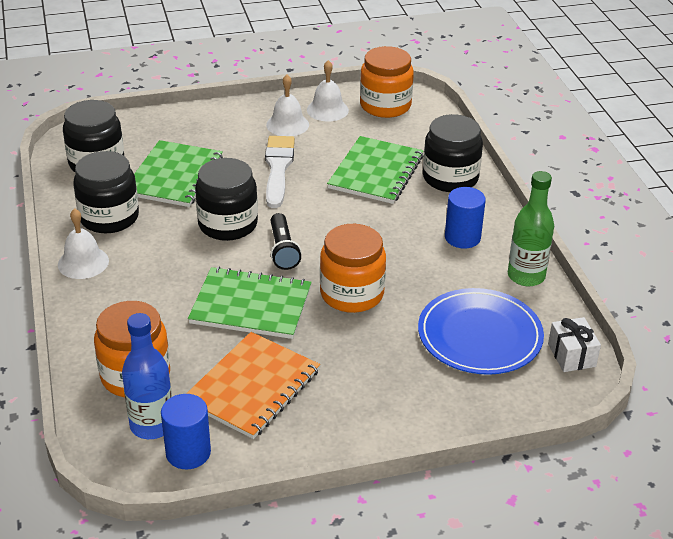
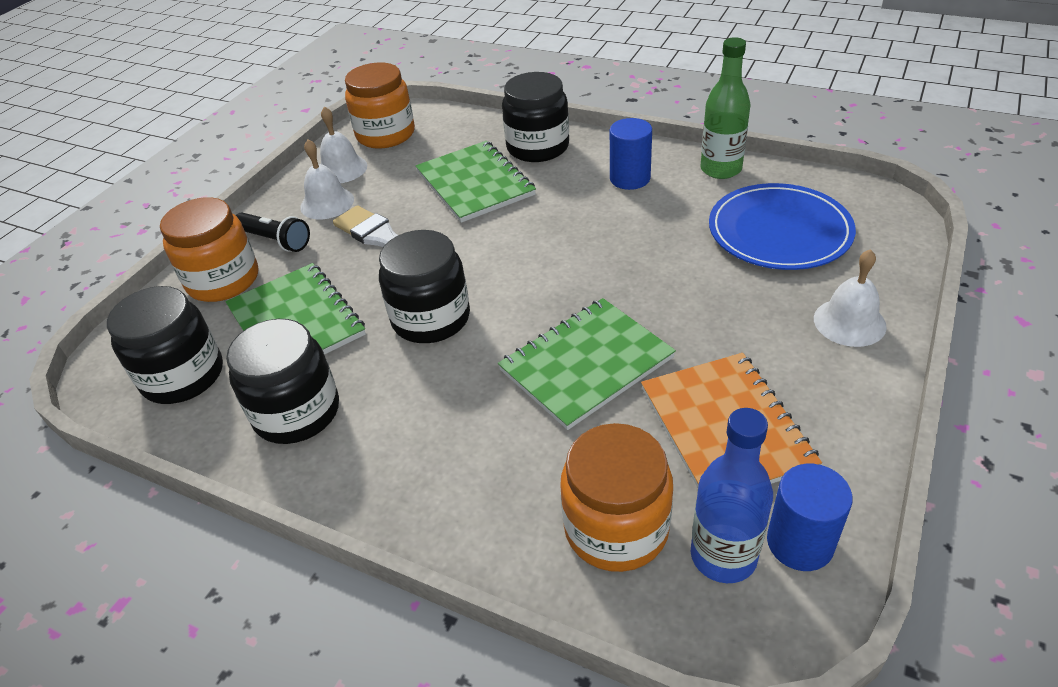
camera: 45 degrees left, 5 degrees up
(83, 262) = (350, 478): white bell -> white bell (849, 322)
(283, 250) = (520, 297): black flashlight -> black flashlight (275, 240)
(352, 294) = (641, 282): orange jar -> orange jar (223, 280)
(571, 355) = (851, 194): white gift -> none

